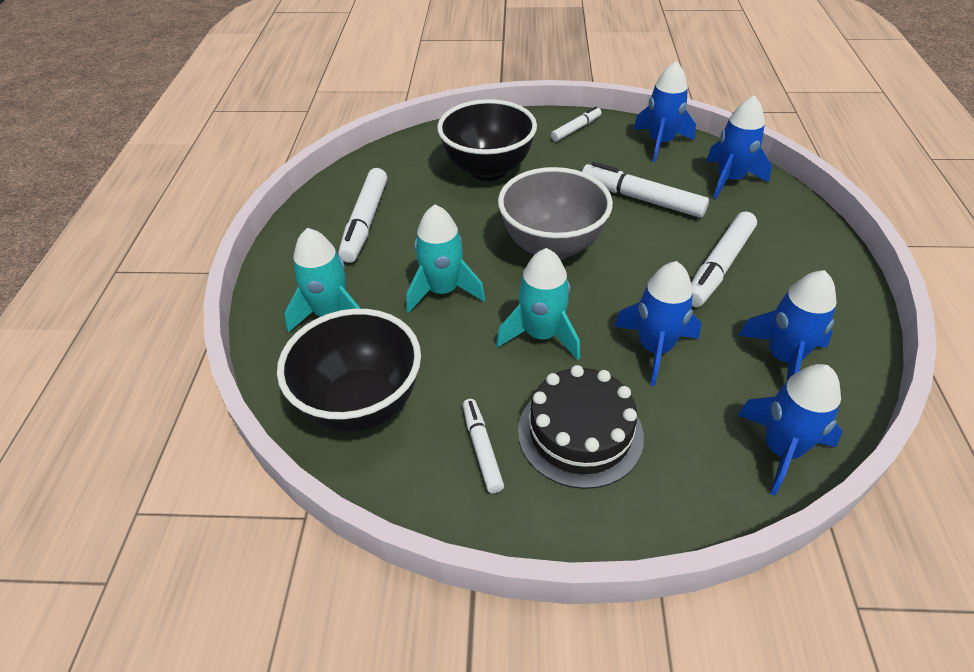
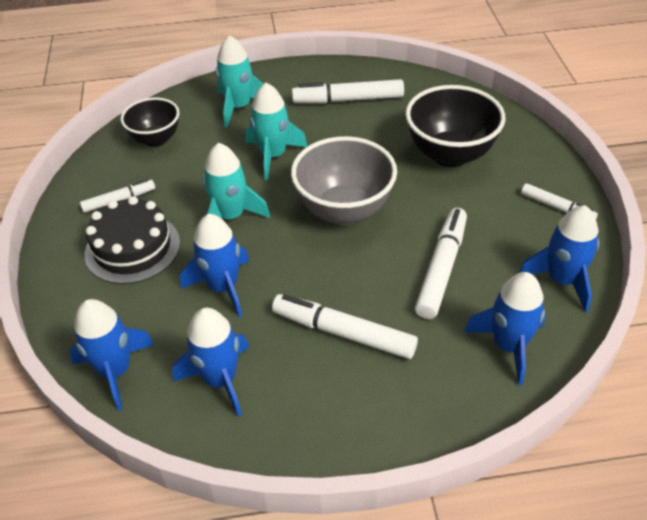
camera: 80 degrees right, 0 degrees up
(361, 405) = (156, 139): black bowl -> black bowl, size x0.63

